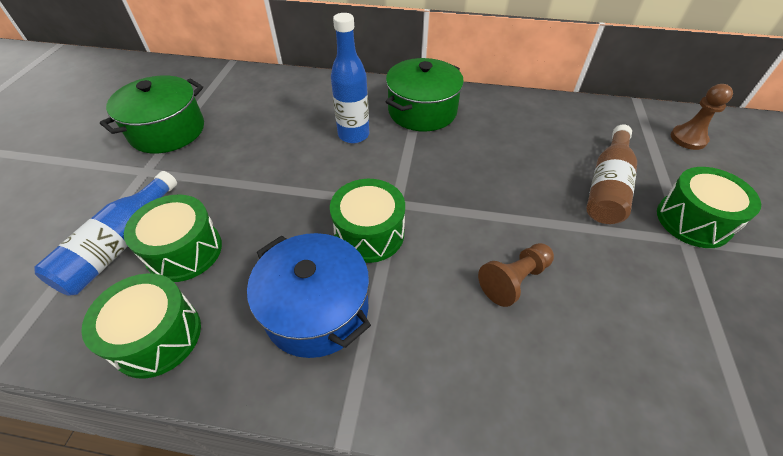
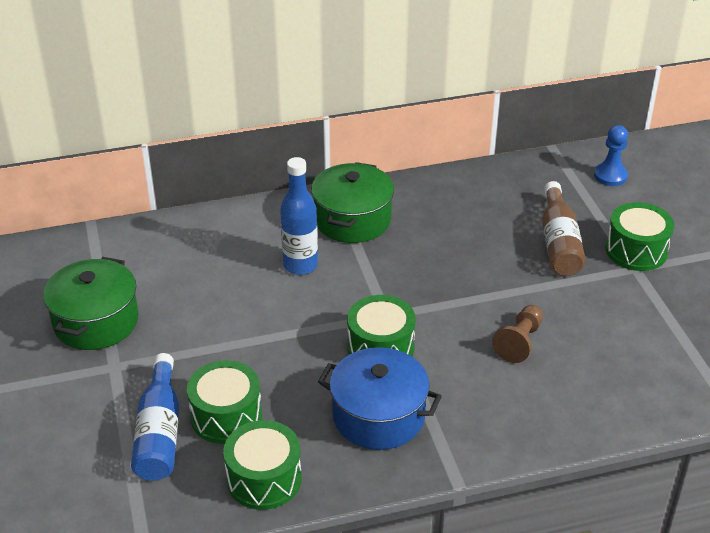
camera: 25 degrees left, 10 degrees down
(688, 138) = (610, 176): brown pawn -> blue pawn

